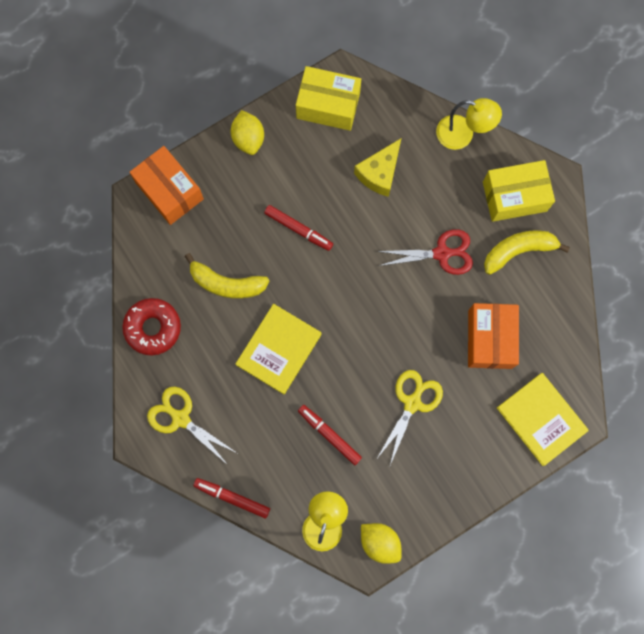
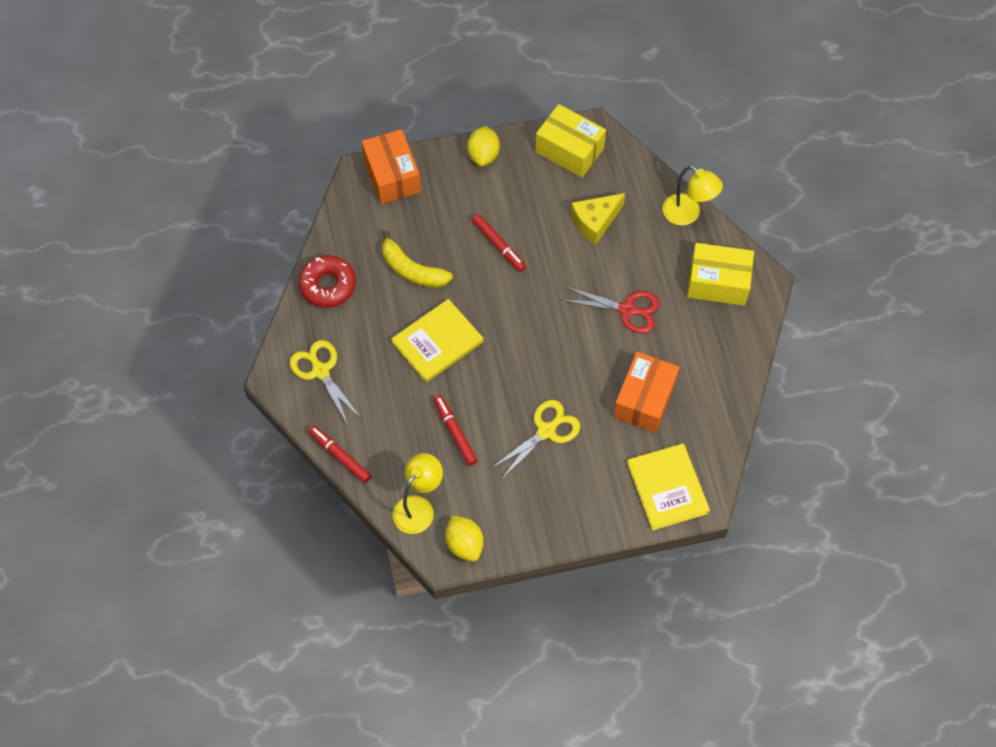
camera: 20 degrees right, 15 degrees down
(518, 251) = (703, 331): yellow banana -> none

